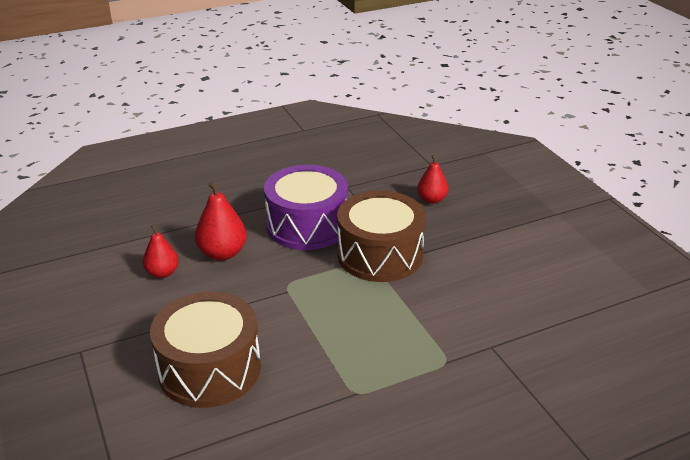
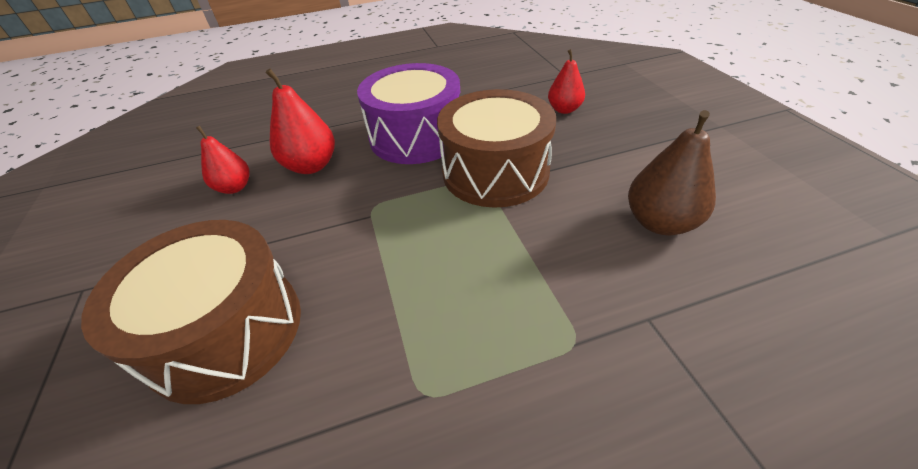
camera: 10 degrees right, 10 degrees up
(503, 288) = (659, 222): none -> brown pear

